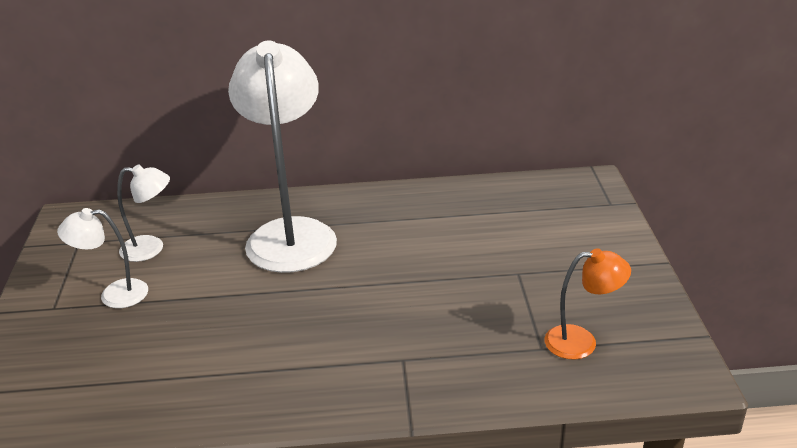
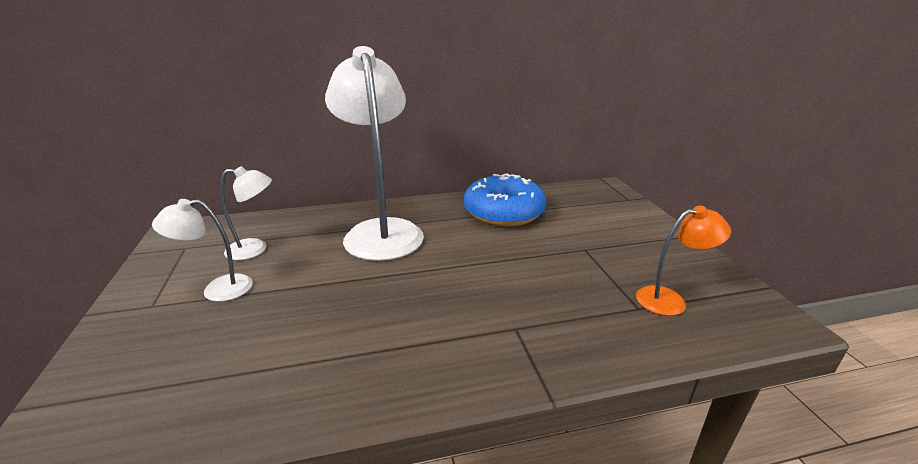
camera: 10 degrees left, 5 degrees down
(442, 215) = (503, 212): none -> blue donut

